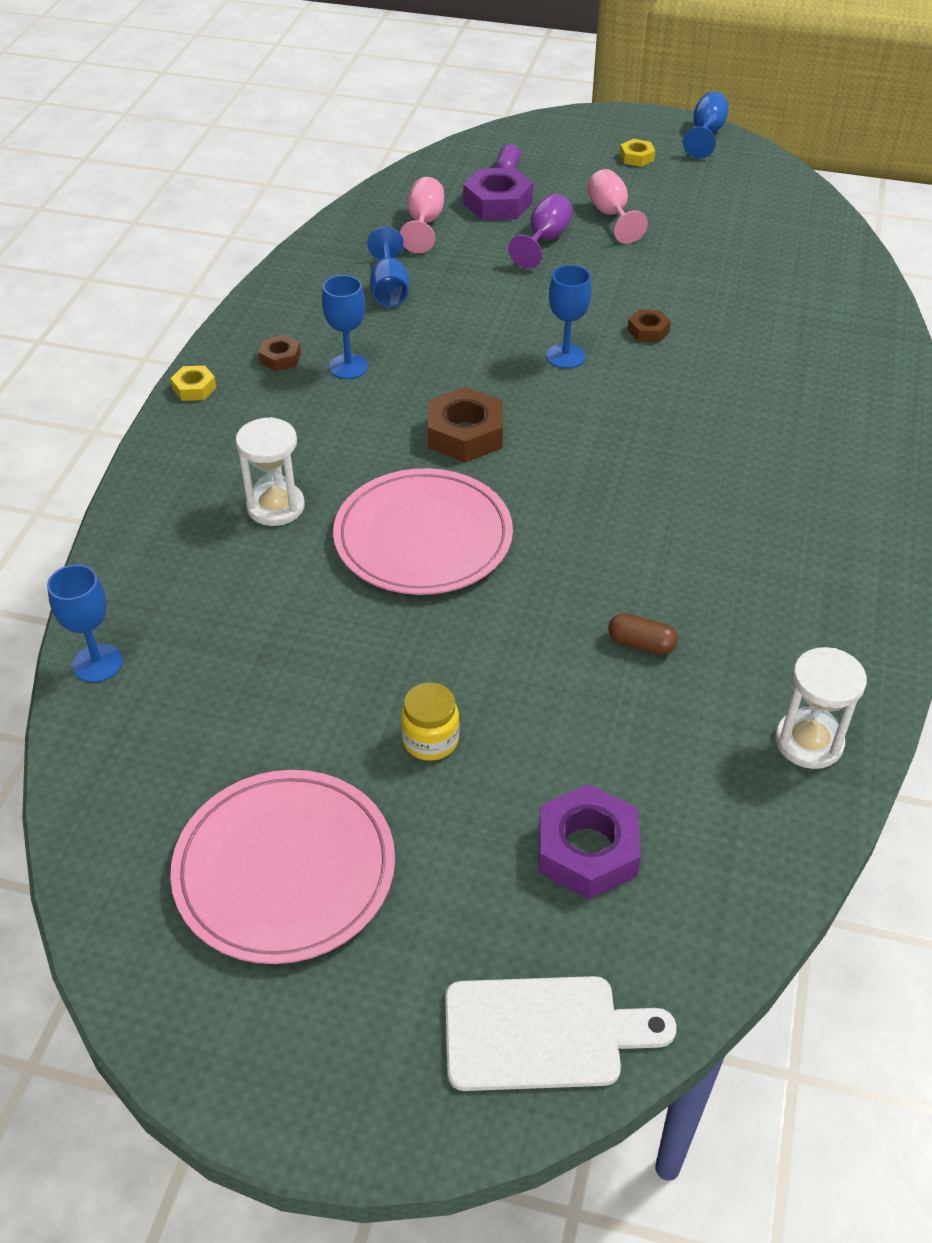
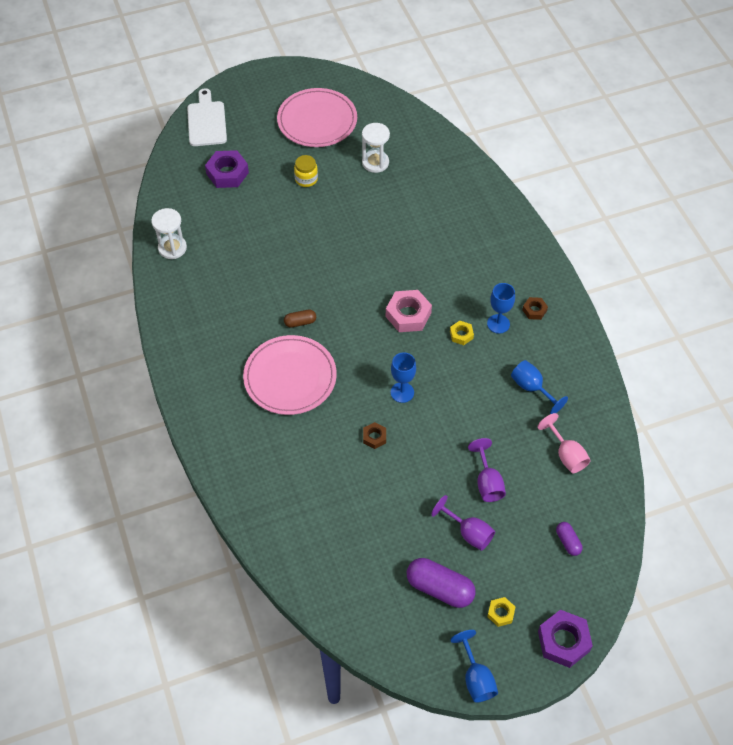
camera: 145 degrees right, 10 degrees up
(97, 663) = (445, 143): blue goblet -> none
(194, 388) = (552, 271): yellow nut -> yellow nut (461, 335)
(275, 506) = (451, 234): white hourglass -> white hourglass (375, 162)
(423, 537) = (379, 253): pink plate -> pink plate (290, 377)
(465, 434) = (408, 315): brown nut -> pink nut
(498, 203) = (544, 502): purple nut -> purple nut (563, 641)
(543, 1033) = (206, 121): white cutting board -> white cutting board turned 120 degrees clockwise
(611, 215) = (469, 533): pink goblet -> purple goblet
(641, 644) = (257, 254): brown capsule -> brown capsule (300, 322)
(686, 194) = (440, 588): none -> purple capsule

